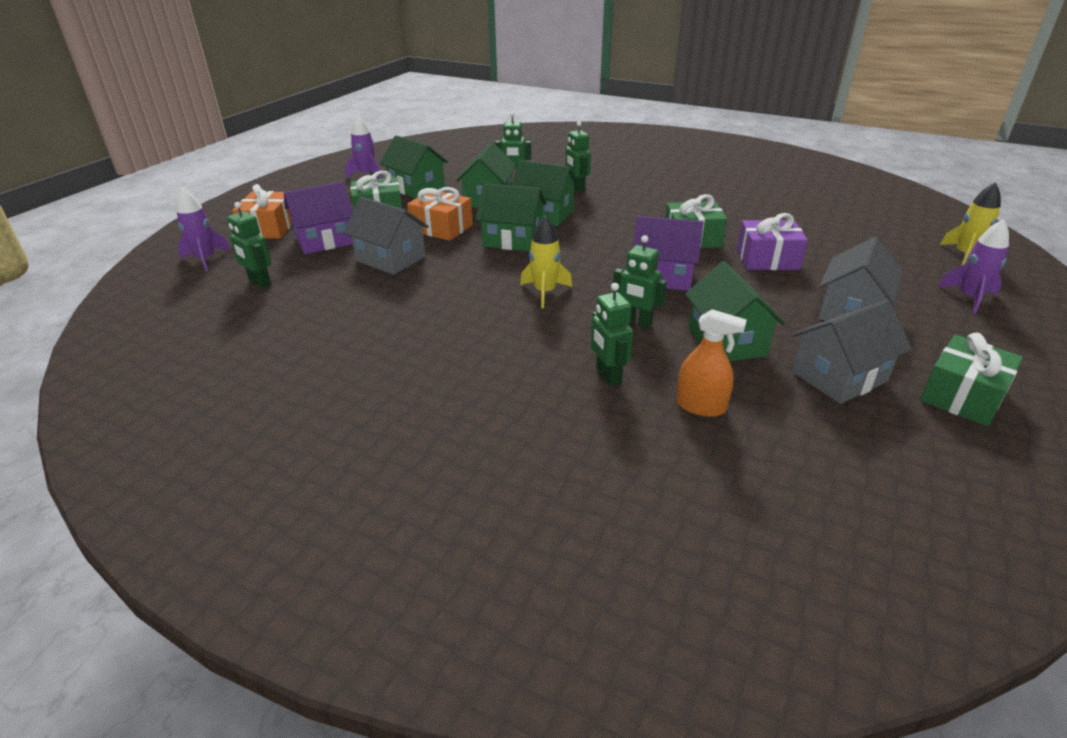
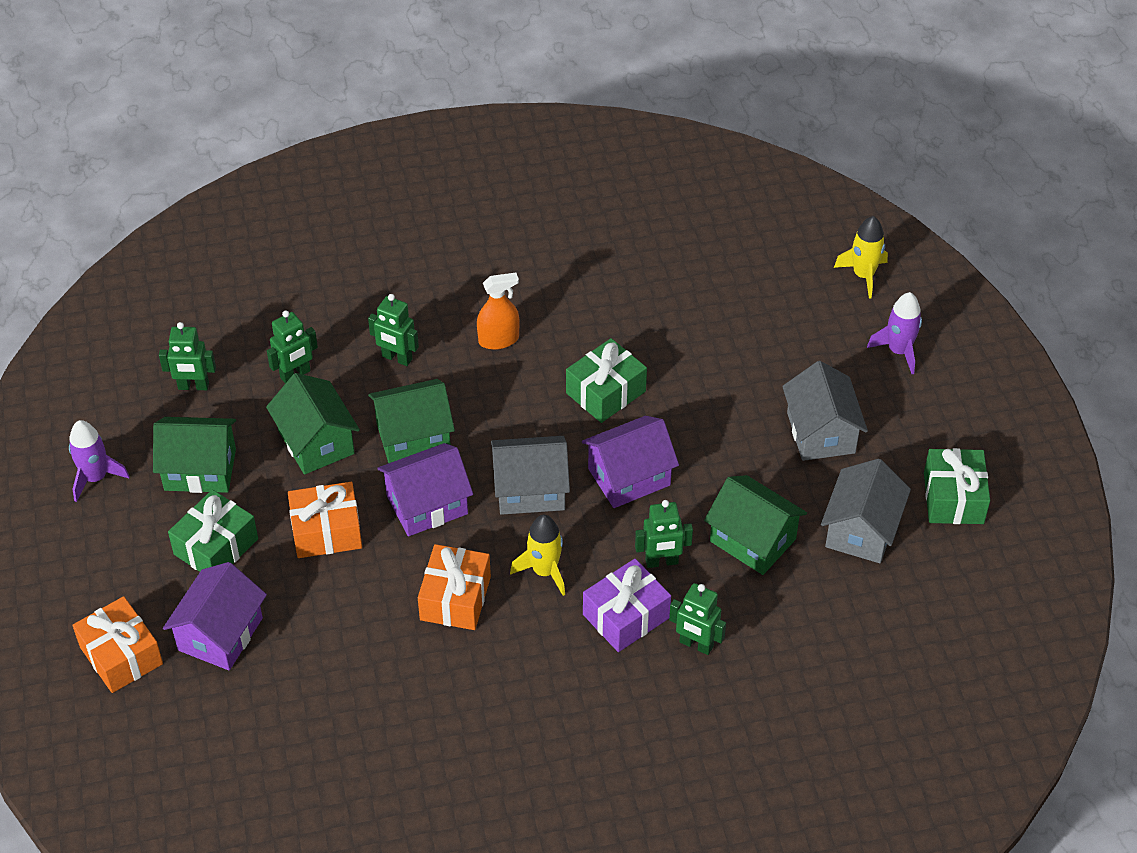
camera: 40 degrees left, 15 degrees up
(206, 259) = (127, 750): purple rocket -> none
(259, 282) = (243, 742): green robot -> green robot (193, 386)
(390, 259) = (334, 618): grey house -> grey house (530, 490)
(470, 280) = (455, 598): none -> orange gift
(512, 240) = (427, 505): green house -> purple house
(701, 406) = (789, 632): orange spray bottle -> orange spray bottle (498, 340)
(767, 259) = (701, 388): purple gift -> purple gift (626, 616)

